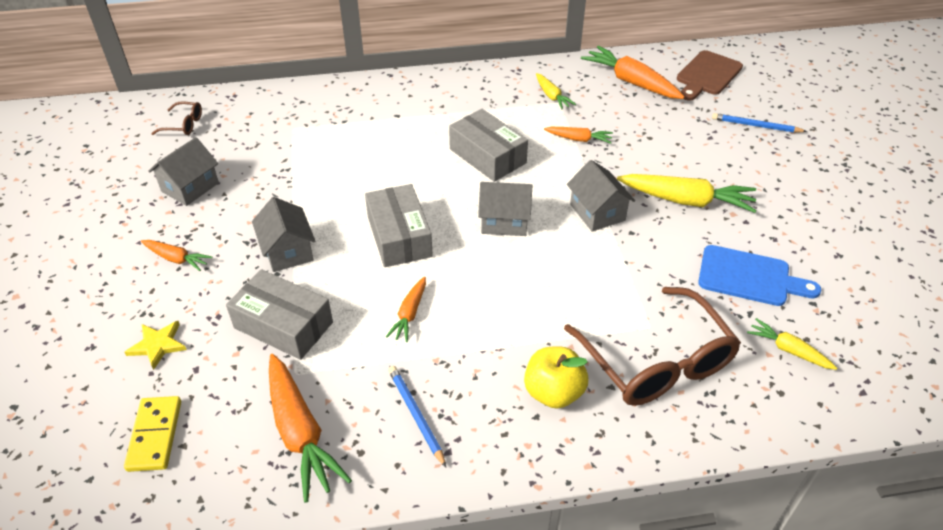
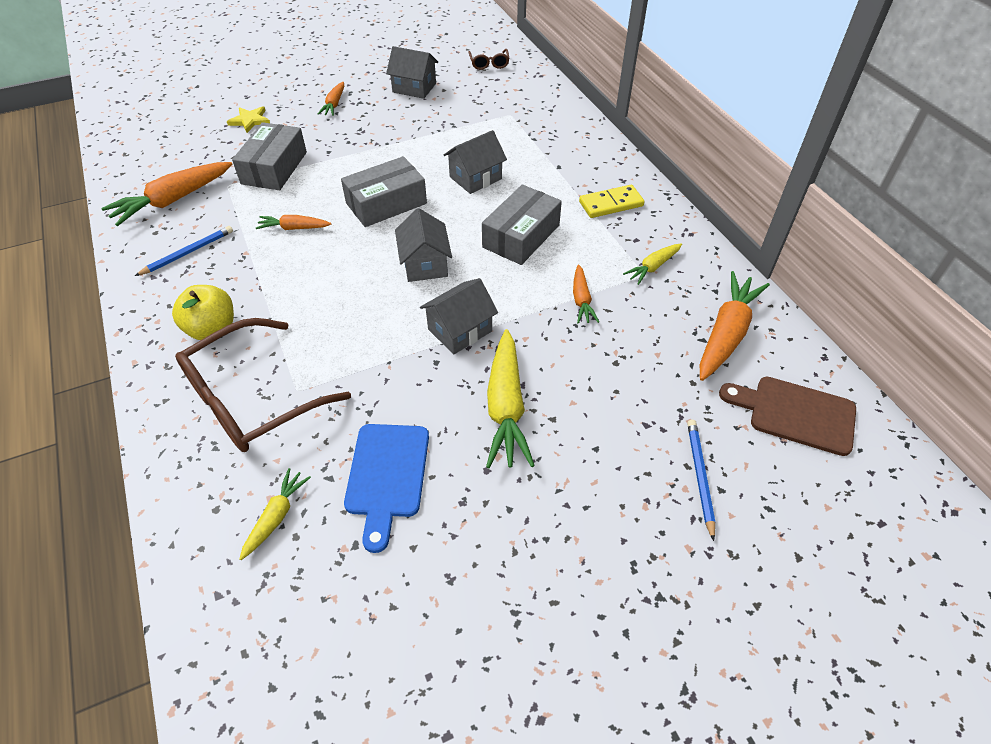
camera: 75 degrees right, 5 degrees up
(155, 435) = (173, 141): yellow domino -> yellow domino (611, 204)
(288, 251) = (354, 150): grey house -> grey house (475, 178)

